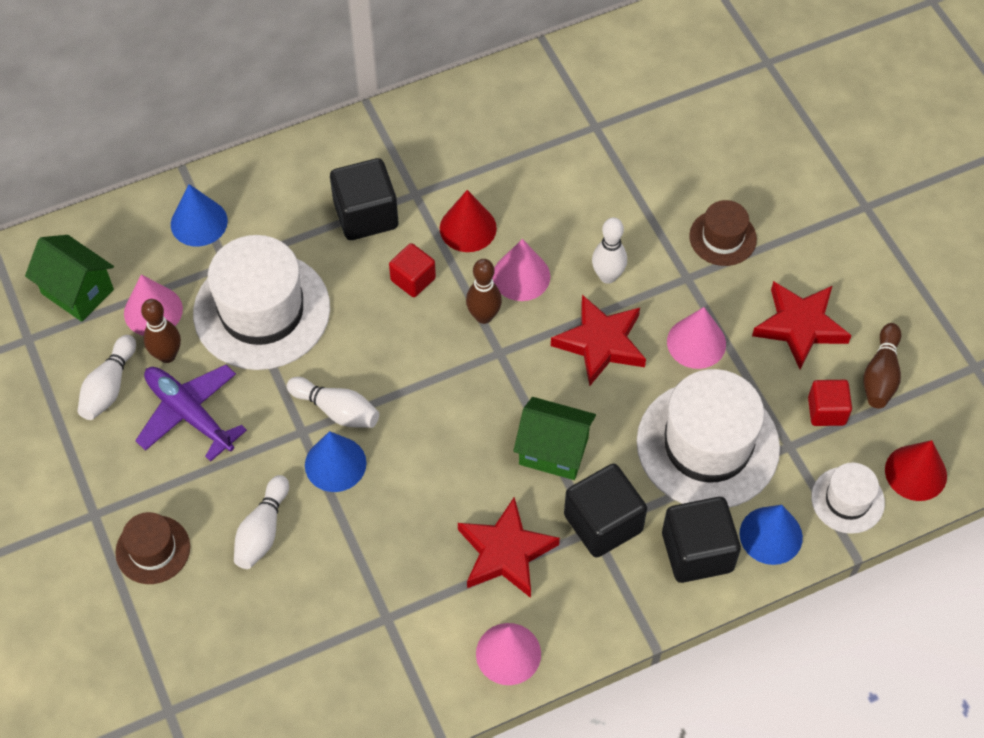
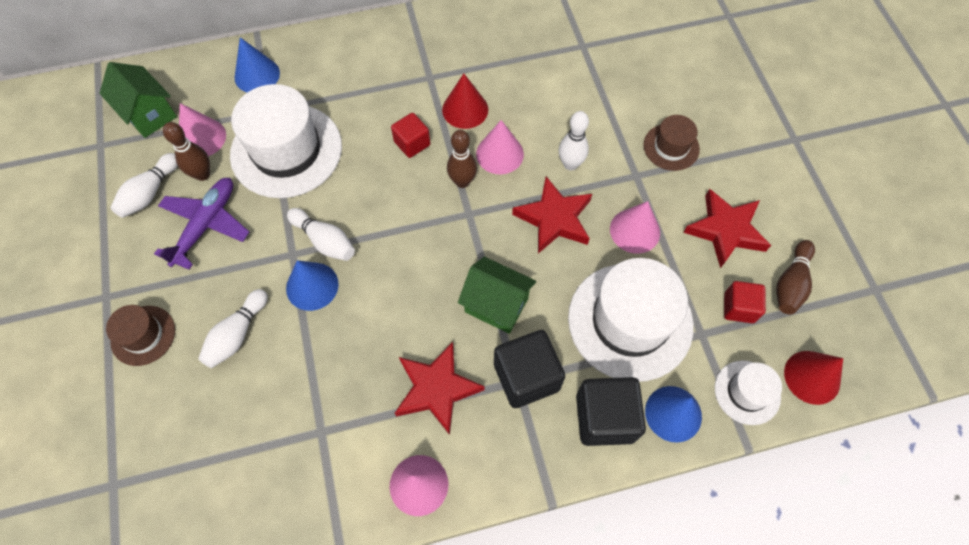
camera: 10 degrees right, 5 degrees up
(189, 414) = (206, 225): purple plane -> purple plane turned 60 degrees clockwise
(366, 215) = (387, 88): black cube -> none

